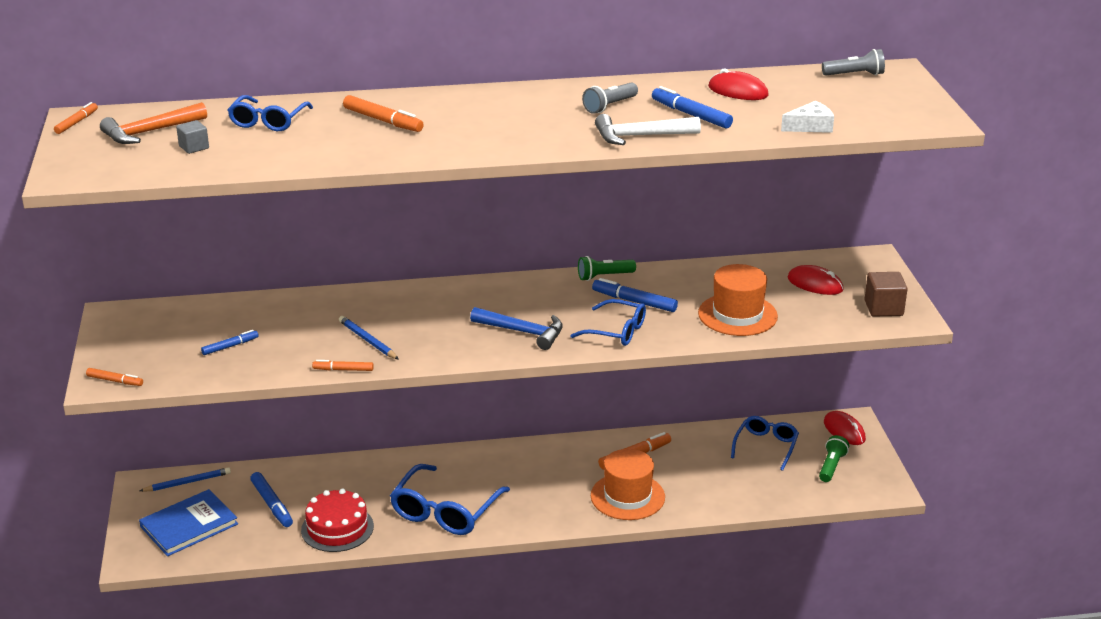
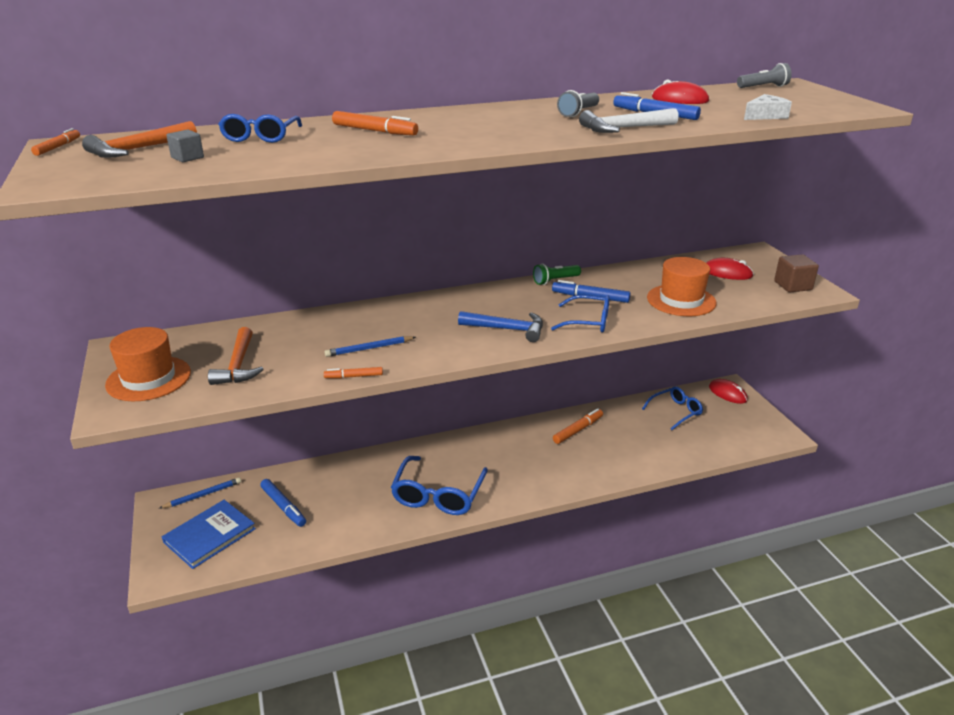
camera: 10 degrees left, 0 degrees up
(115, 381) = (125, 409): orange marker -> none
(230, 346) = (238, 365): blue marker -> orange hammer
(337, 528) = (347, 522): red cake -> none
(367, 340) = (369, 348): blue pencil -> blue pencil turned 60 degrees counterclockwise
(627, 496) = (585, 464): orange hat -> orange hat (148, 378)
(766, 446) = (675, 412): blue glasses -> blue glasses turned 45 degrees clockwise
(831, 466) = (732, 422): green flashlight -> none

